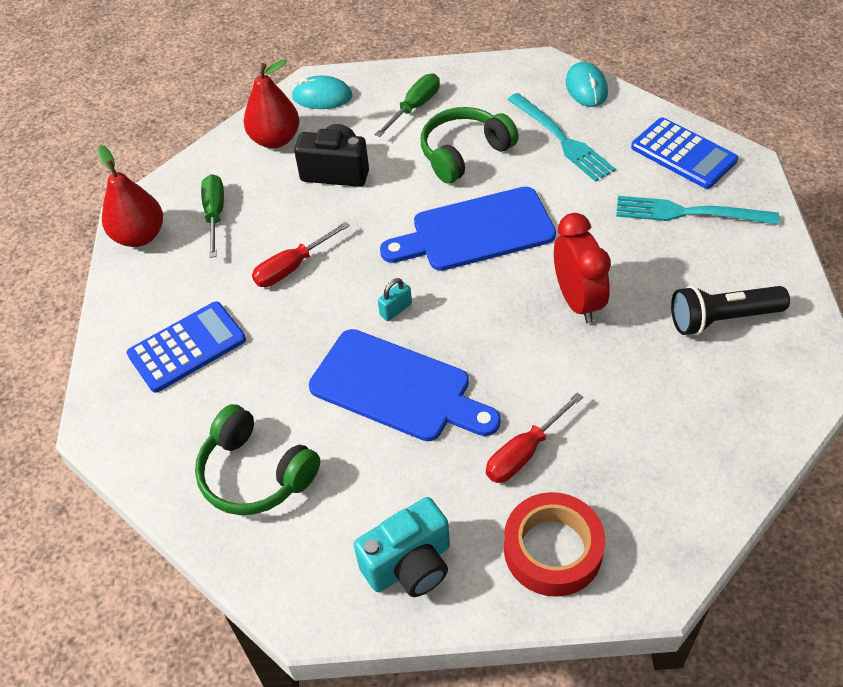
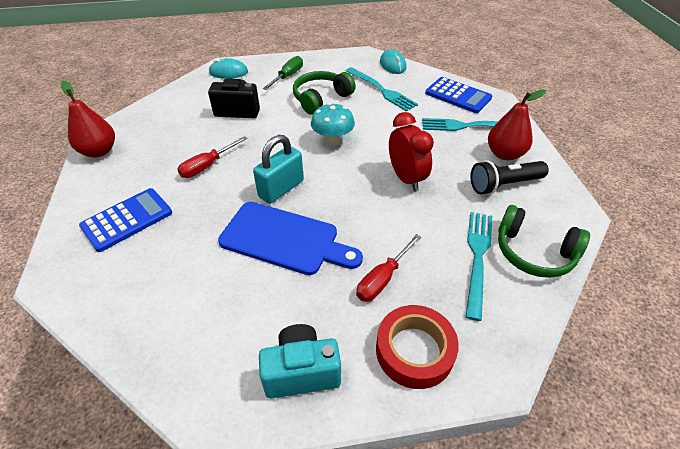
camera: 10 degrees left, 5 degrees down
(215, 214) = (154, 137): green screwdriver -> none
(255, 474) = (175, 307): green headphones -> green headphones (533, 252)
(275, 139) = (197, 95): red pear -> red pear (504, 154)
(396, 309) = (281, 189): turquoise padlock -> turquoise padlock, size x2.03
(410, 565) = (301, 372): turquoise camera -> turquoise camera turned 150 degrees counterclockwise
(476, 231) = (333, 140): blue cutting board -> turquoise mushroom
(659, 430) = (477, 257): none -> turquoise fork

